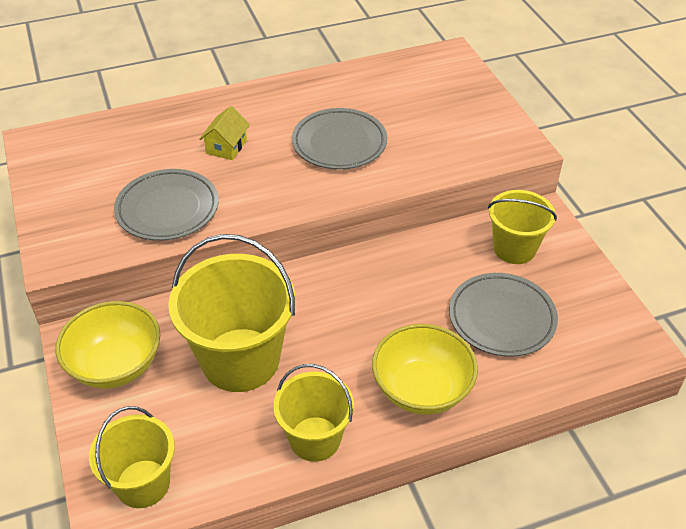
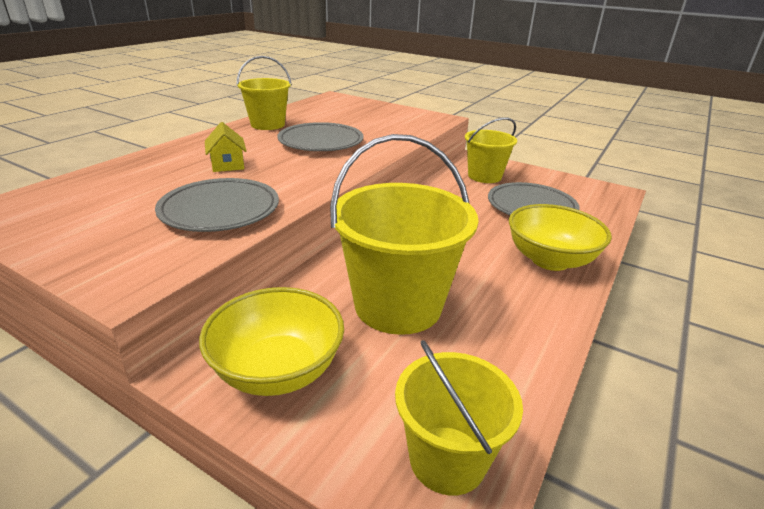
camera: 40 degrees left, 15 degrees down
(315, 439) = (534, 326): yellow bucket -> yellow bucket (268, 124)

